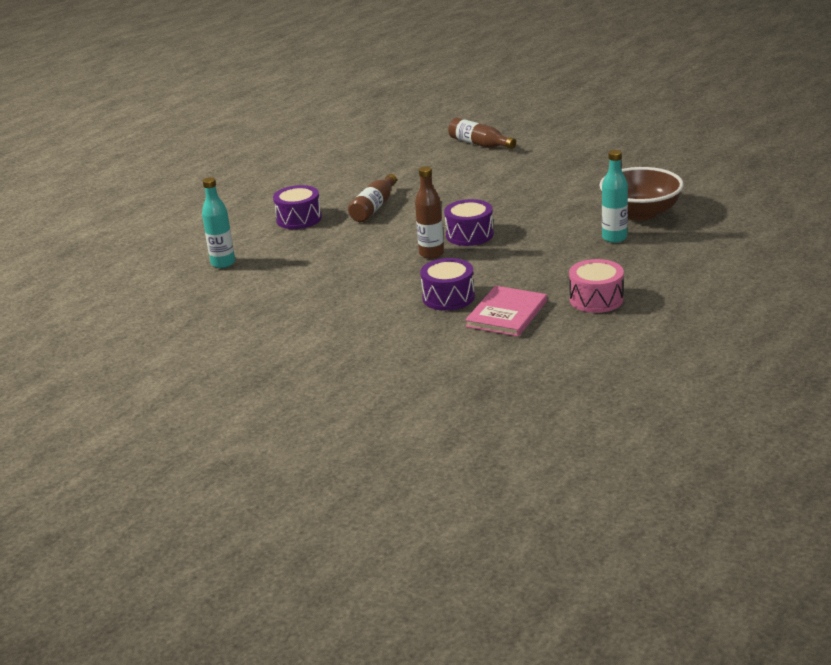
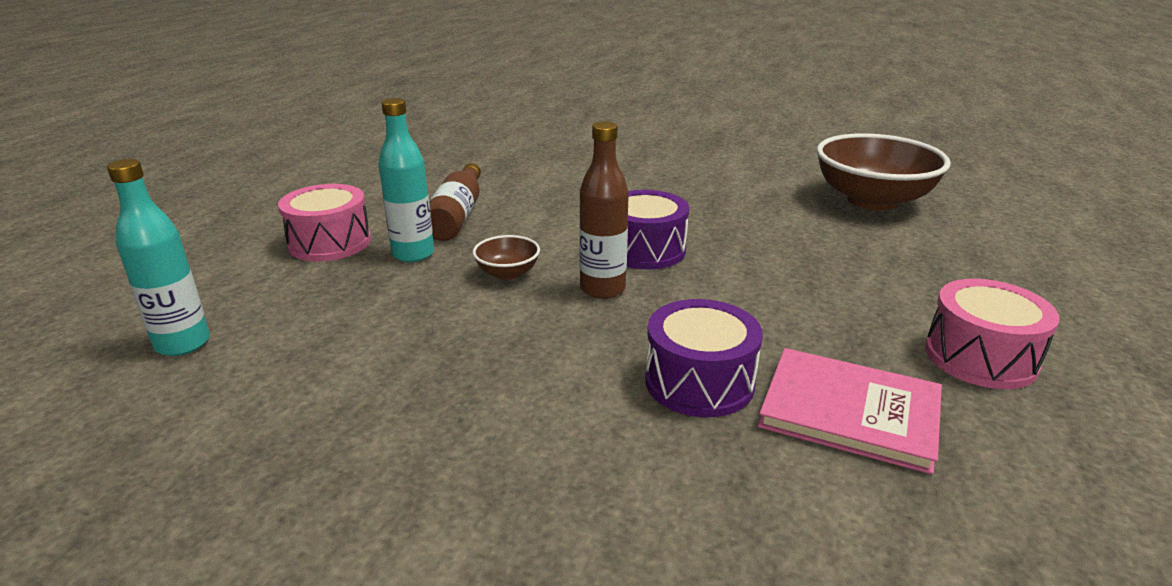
camera: 20 degrees left, 0 degrees up
(299, 219) = (330, 242): purple drum -> pink drum
(386, 242) = (507, 273): none -> brown bowl
(479, 144) = (566, 127): brown bottle -> none
(506, 314) = (849, 412): pink book -> pink book turned 75 degrees counterclockwise
(614, 238) = (878, 239): turquoise bottle -> turquoise bottle (413, 254)

